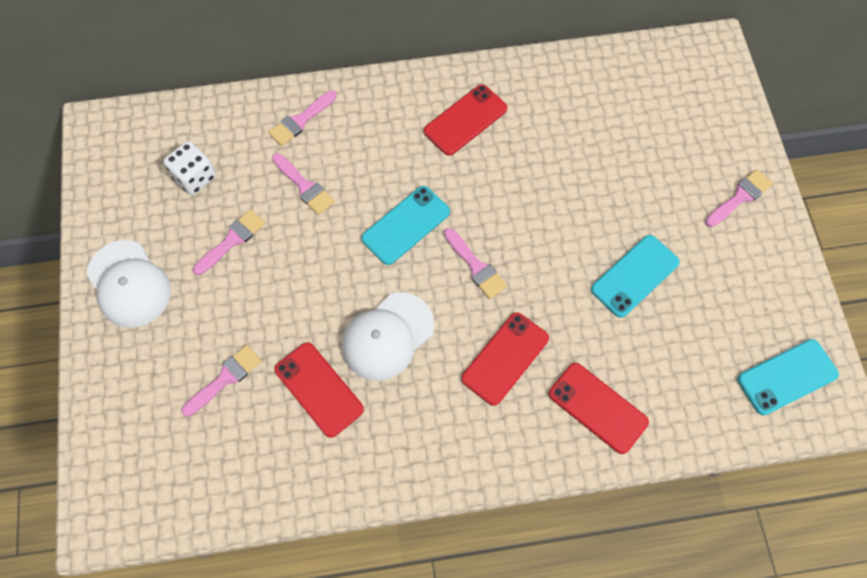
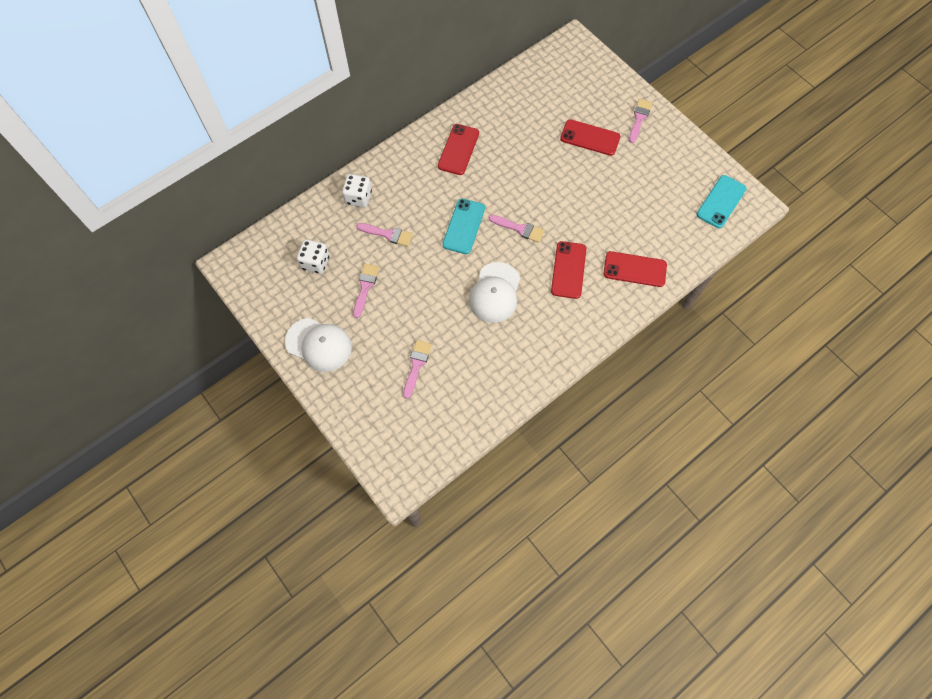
camera: 30 degrees left, 0 degrees up
(300, 120) = (358, 197): pink brush -> white dice
(318, 389) = (475, 342): red phone -> red phone (590, 138)
(635, 276) = (610, 189): turquoise phone -> none

